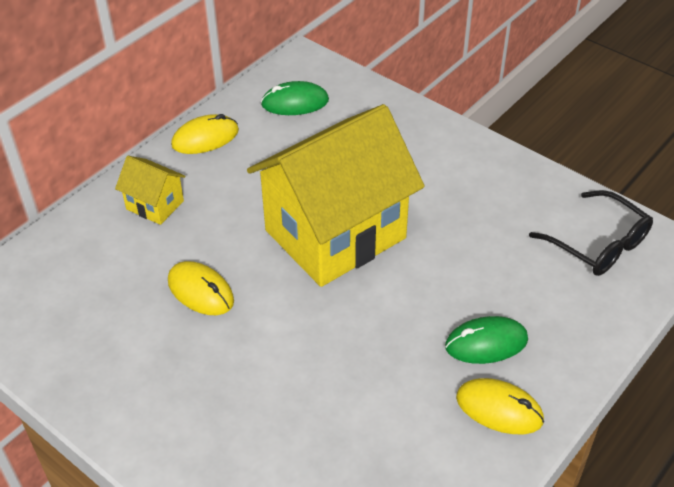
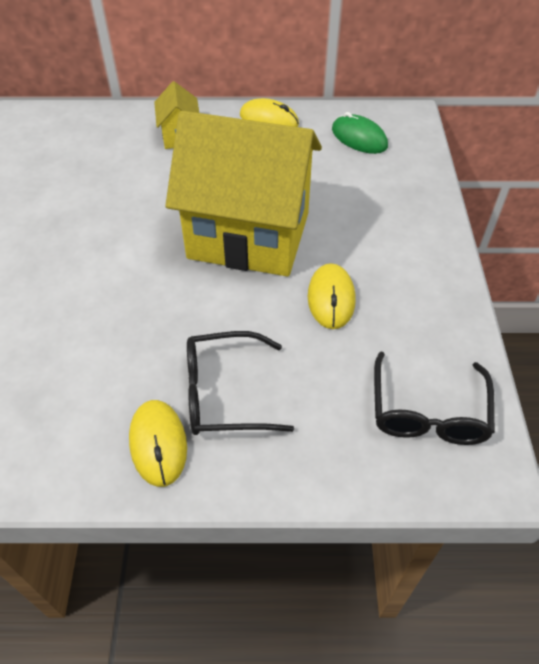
camera: 50 degrees right, 5 degrees up
(200, 291) = (123, 202): yellow mouse -> yellow mouse (331, 298)
(486, 343) = (224, 393): green mouse -> black glasses

